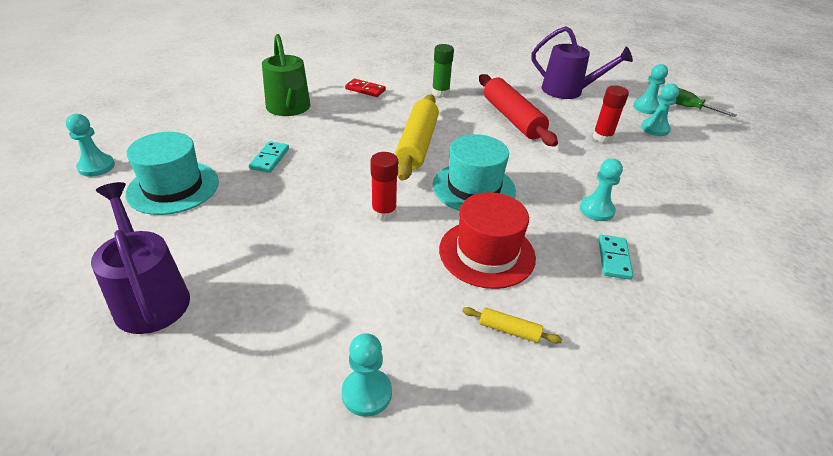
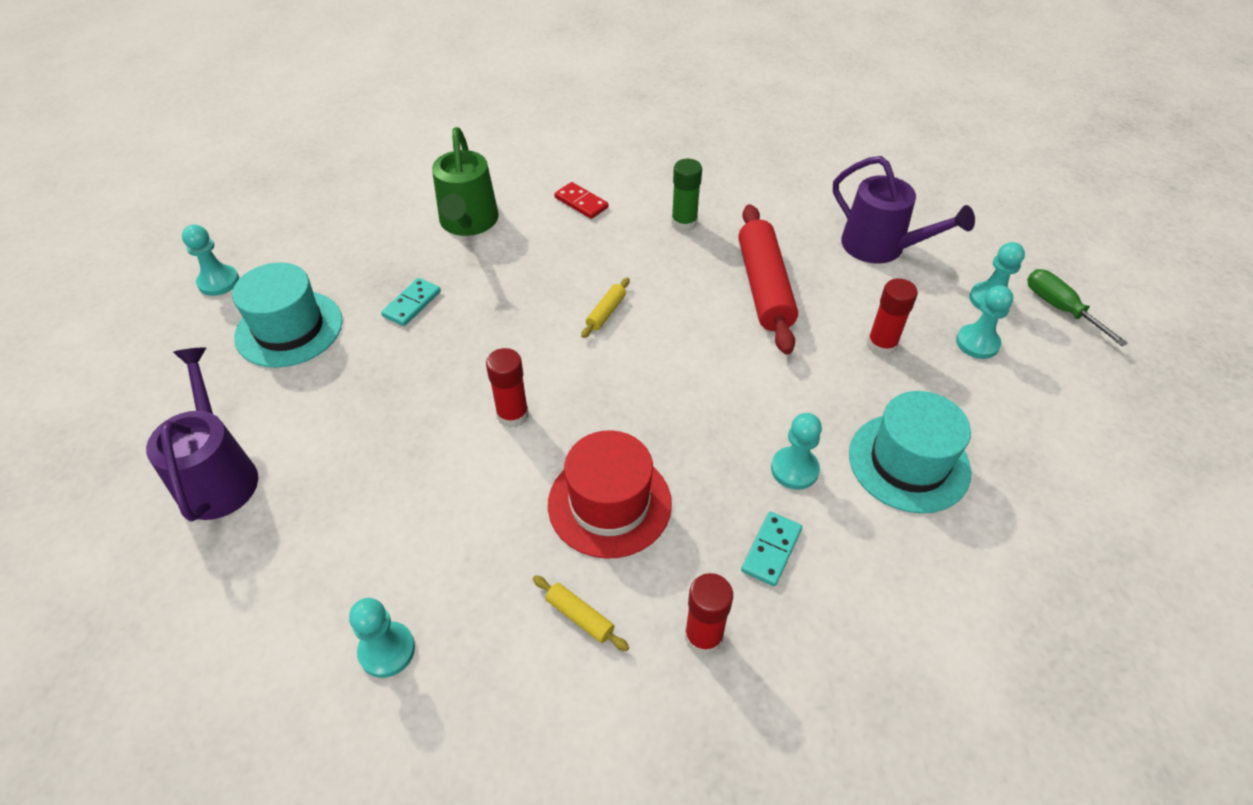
camera: 20 degrees right, 10 degrees up
(417, 144) = (606, 312): yellow rolling pin -> yellow rolling pin, size x0.43
(473, 188) = (645, 399): turquoise hat -> turquoise hat (909, 462)
(605, 322) = (703, 637): none -> red glue stick

